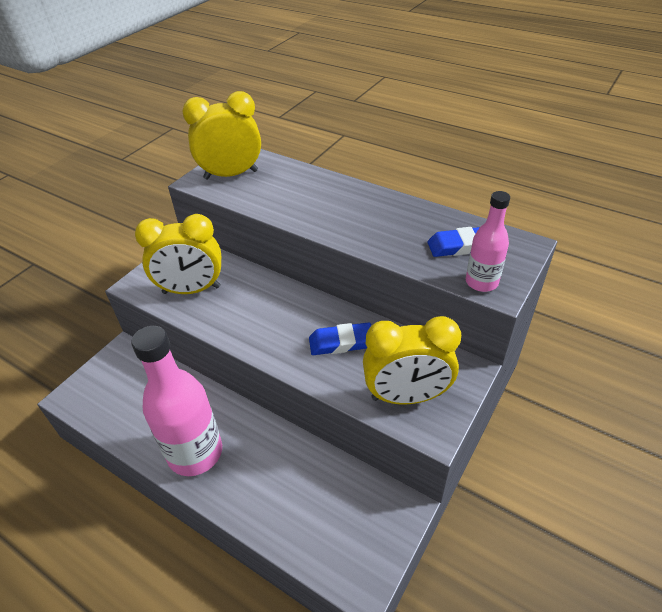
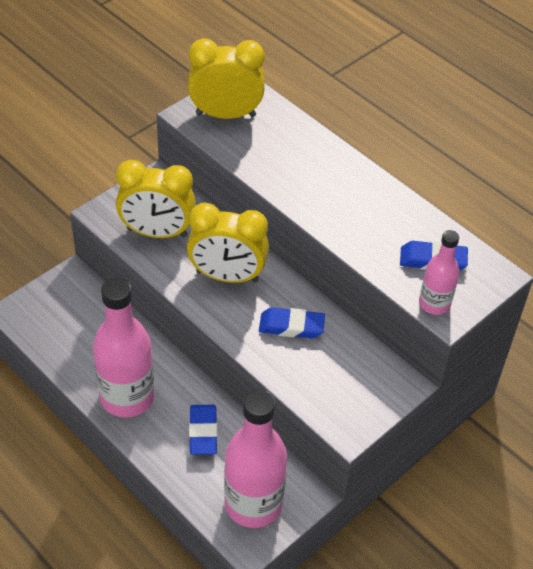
camera: 10 degrees right, 5 degrees up
(280, 469) = (203, 432): none -> blue eraser
(352, 534) = (253, 504): none -> pink bottle
(406, 396) = (335, 394): yellow clock -> yellow clock (227, 276)

